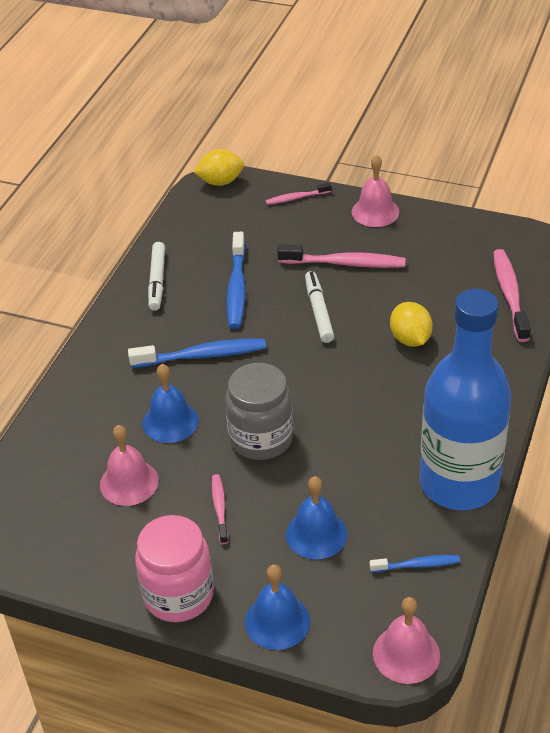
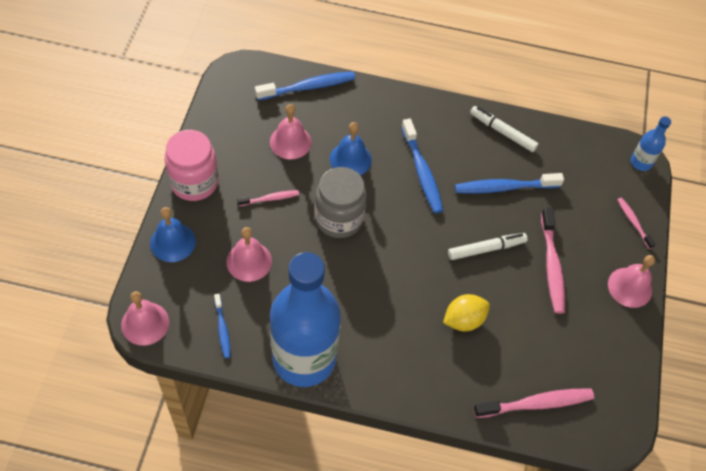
camera: 75 degrees right, 15 degrees up
(38, 458) = (308, 87): none -> blue toothbrush
(157, 280) = (503, 132): white marker -> white marker turned 45 degrees clockwise
(220, 182) = (641, 162): yellow lemon -> blue bottle
(316, 534) = (249, 261): blue bell -> pink bell

